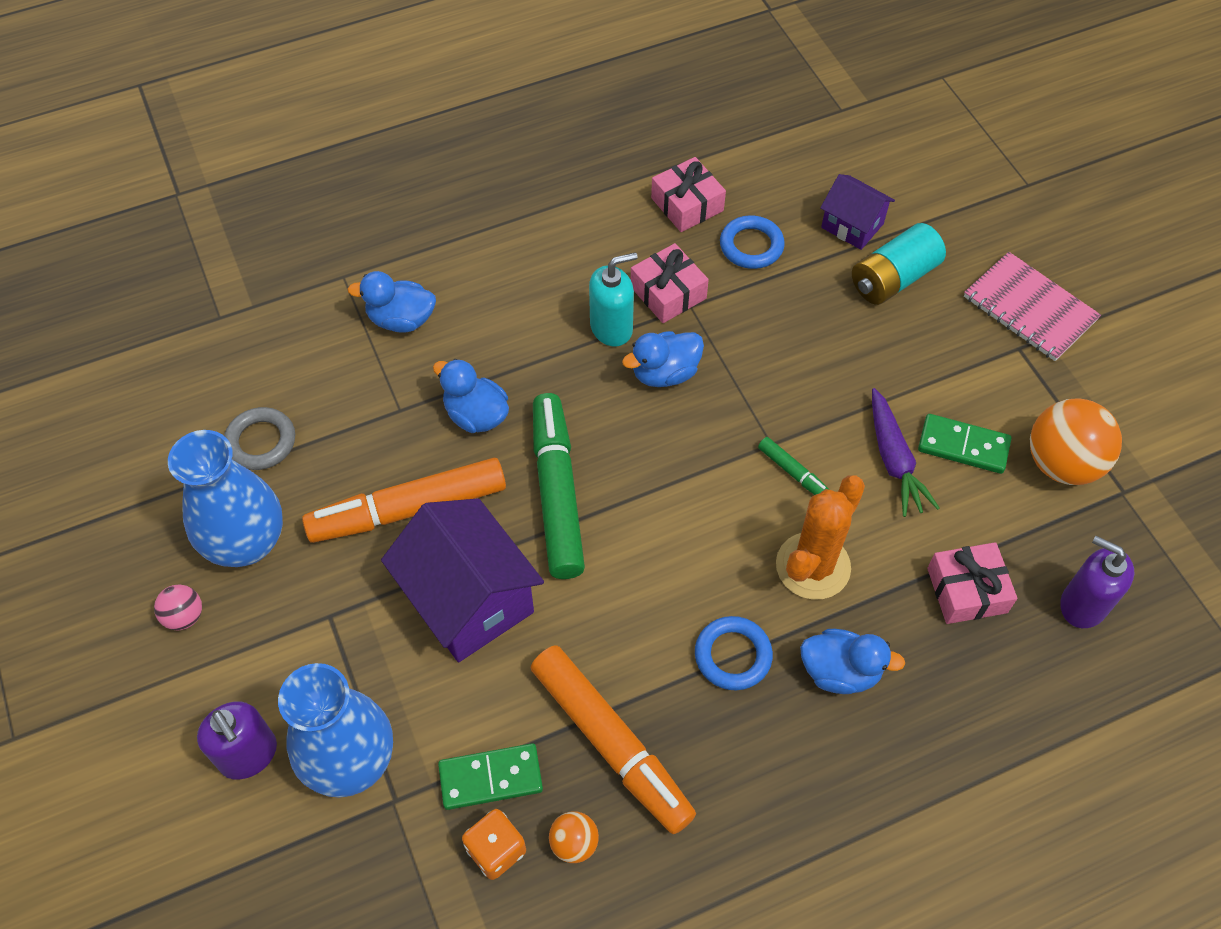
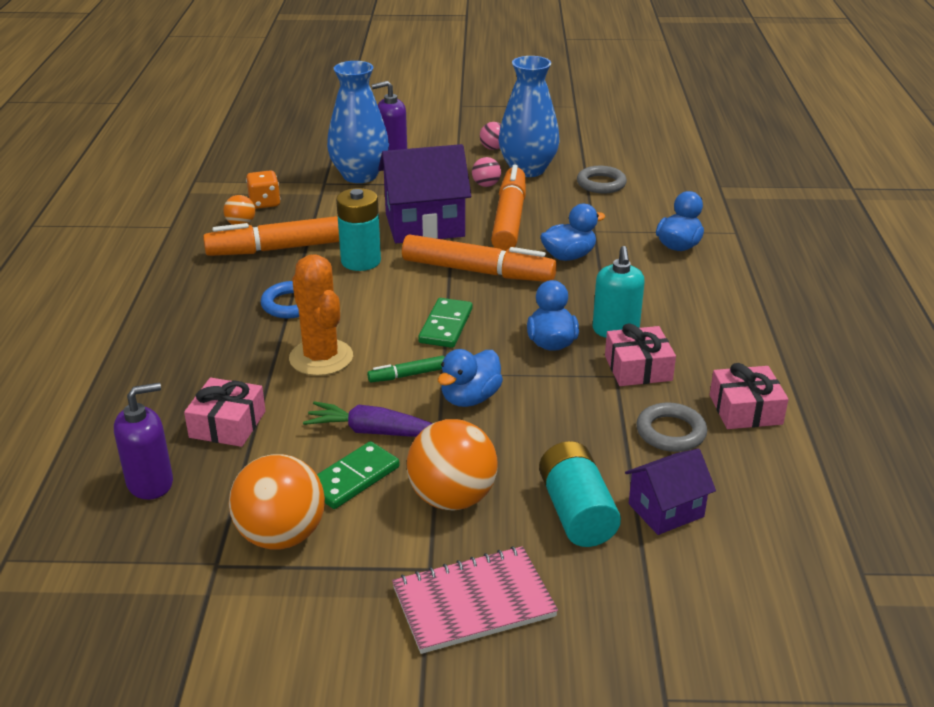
camera: 115 degrees right, 25 degrees down
(317, 575) = (486, 185): none -> pink ball
(490, 778) = (306, 209): green domino -> green domino (446, 326)
(557, 492) = (477, 271): green marker -> orange marker
(596, 630) = (361, 261): none -> turquoise battery
(751, 246) = (670, 432): blue ring -> grey ring
(840, 671) = (233, 342): blue duck -> blue duck (470, 398)
(935, 365) = (452, 498): none -> orange ball

